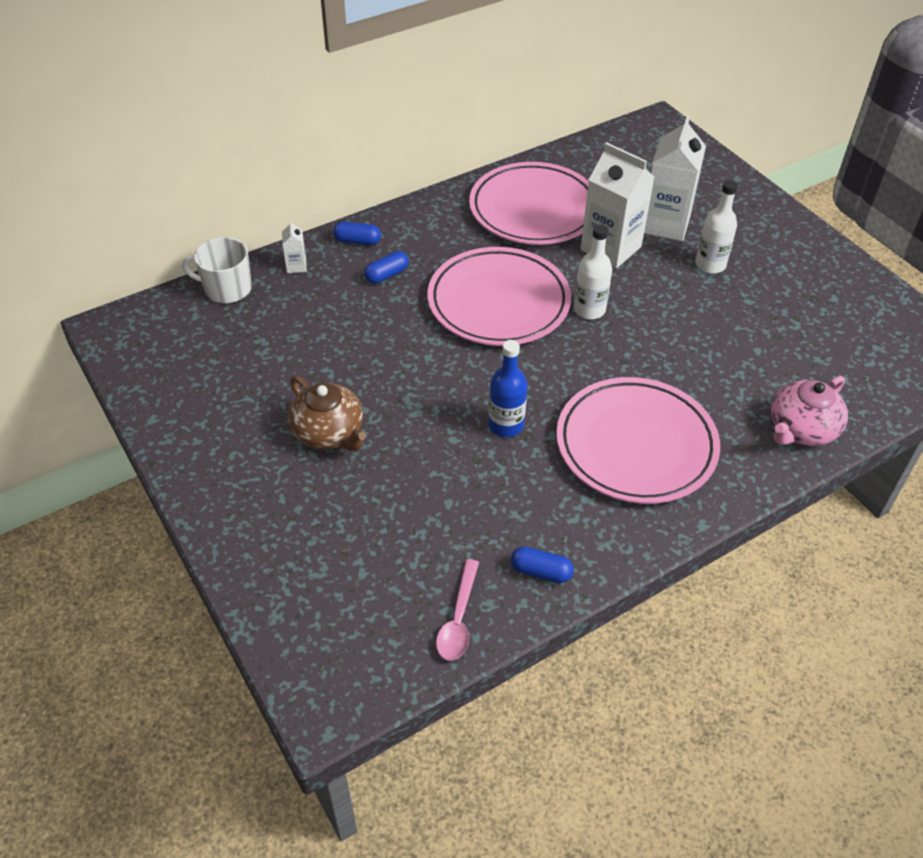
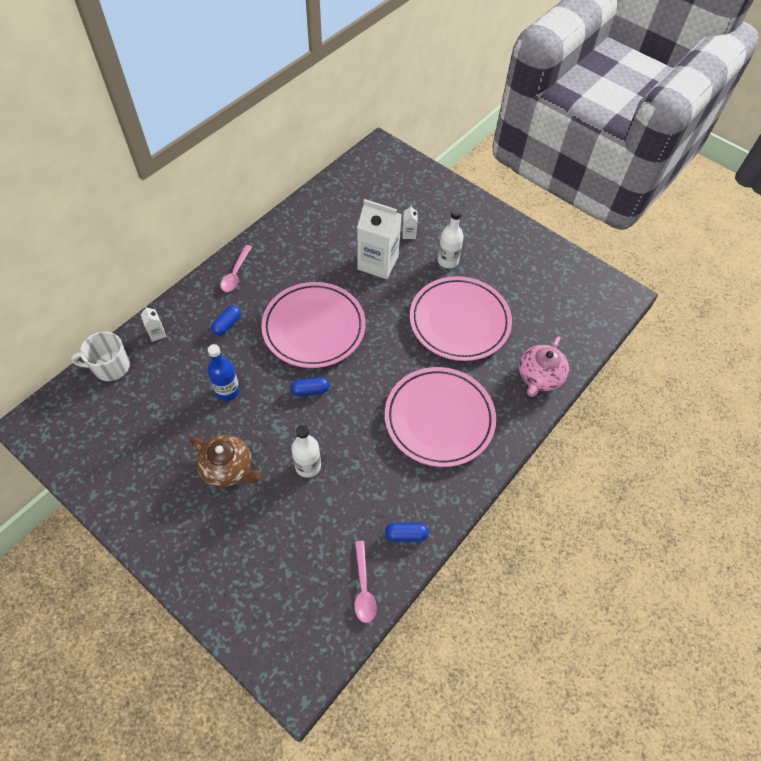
camera: 20 degrees left, 10 degrees up
(357, 241) = (196, 300): blue capsule -> blue capsule (310, 390)
(418, 223) = (236, 273): none -> pink spoon
(506, 425) = (349, 427): blue bottle -> blue bottle (227, 391)
(534, 209) = (315, 242): pink plate -> pink plate (459, 321)
(589, 310) = (378, 318): white bottle -> white bottle (308, 466)
(665, 224) = (409, 234): white carton -> white carton, size x0.43

